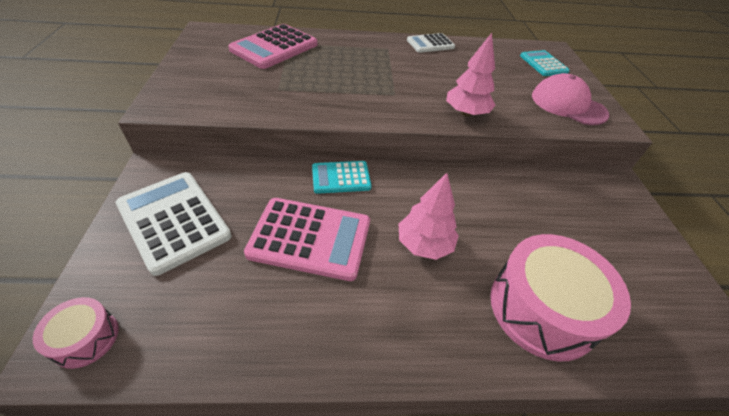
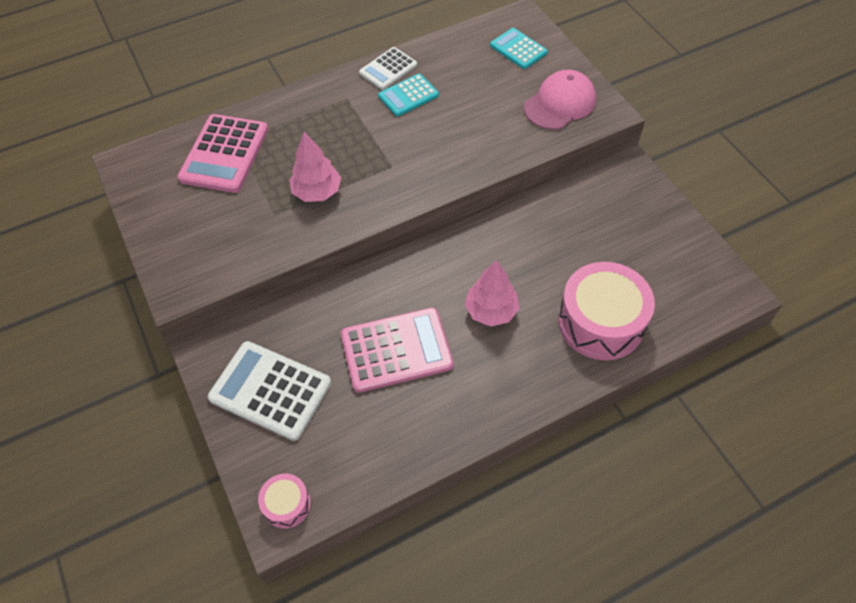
camera: 20 degrees left, 10 degrees up
(341, 177) = (385, 279): turquoise calculator -> turquoise calculator (408, 96)
(466, 113) = (470, 160): pink tree -> pink tree (317, 192)
(568, 105) = (560, 103): pink cap -> pink cap turned 120 degrees clockwise

